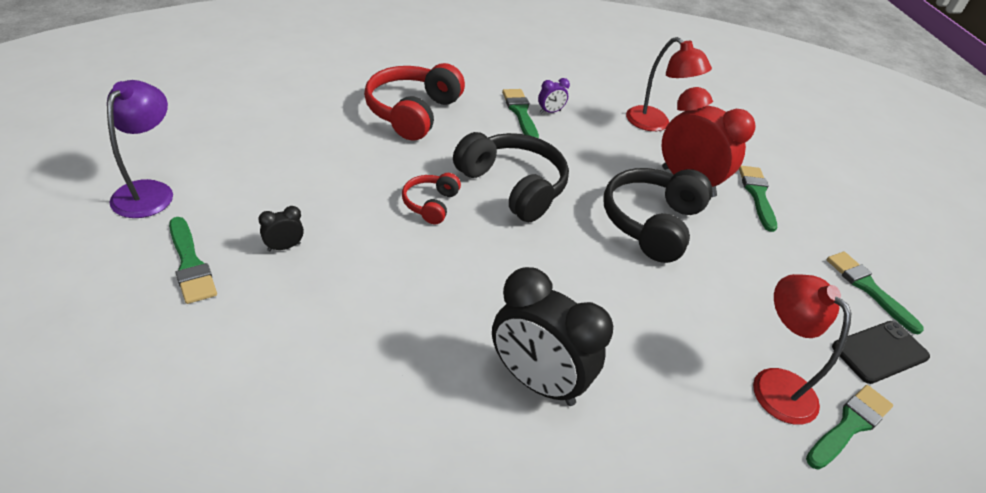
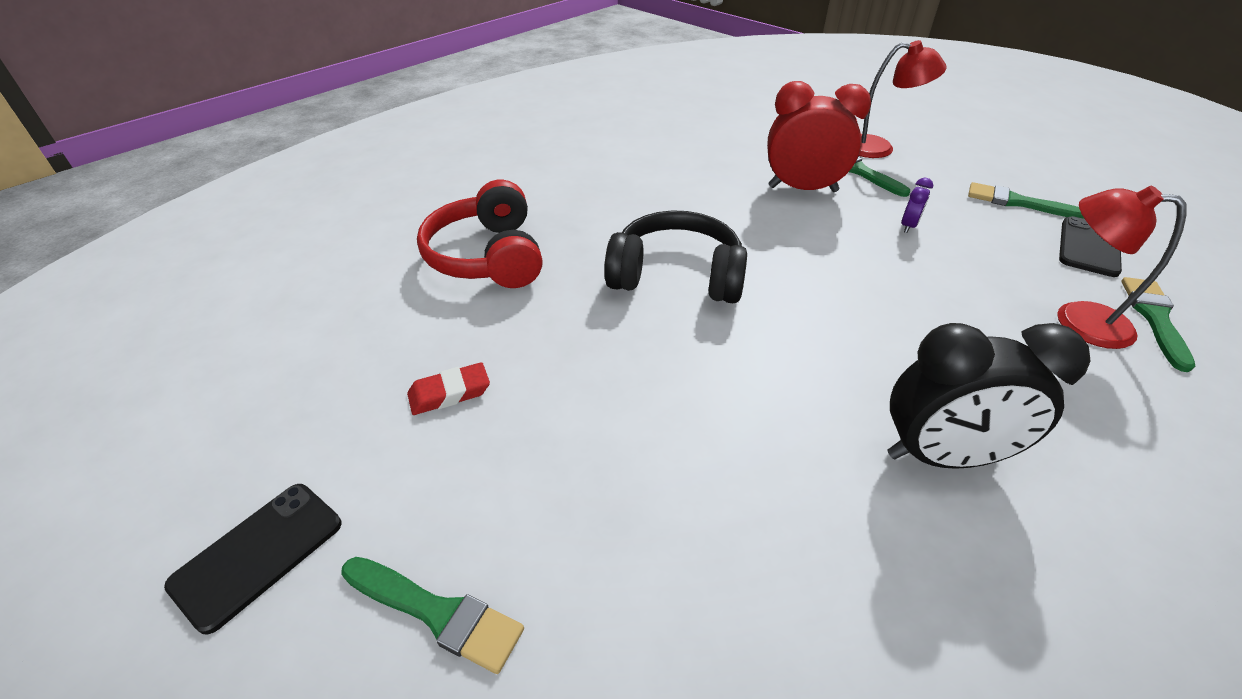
camera: 30 degrees left, 0 degrees up
(149, 191) = (258, 554): purple lamp -> black phone
(284, 247) = (530, 500): black clock -> none
(306, 173) = (449, 393): none -> red eraser
(430, 204) = (625, 342): red headphones -> none
(520, 113) = (593, 201): green brush -> none
(550, 112) = (618, 187): purple clock -> purple clock (908, 226)
(652, 223) = (825, 240): black headphones -> none
(655, 124) = (715, 153): red lamp -> red lamp (879, 148)

